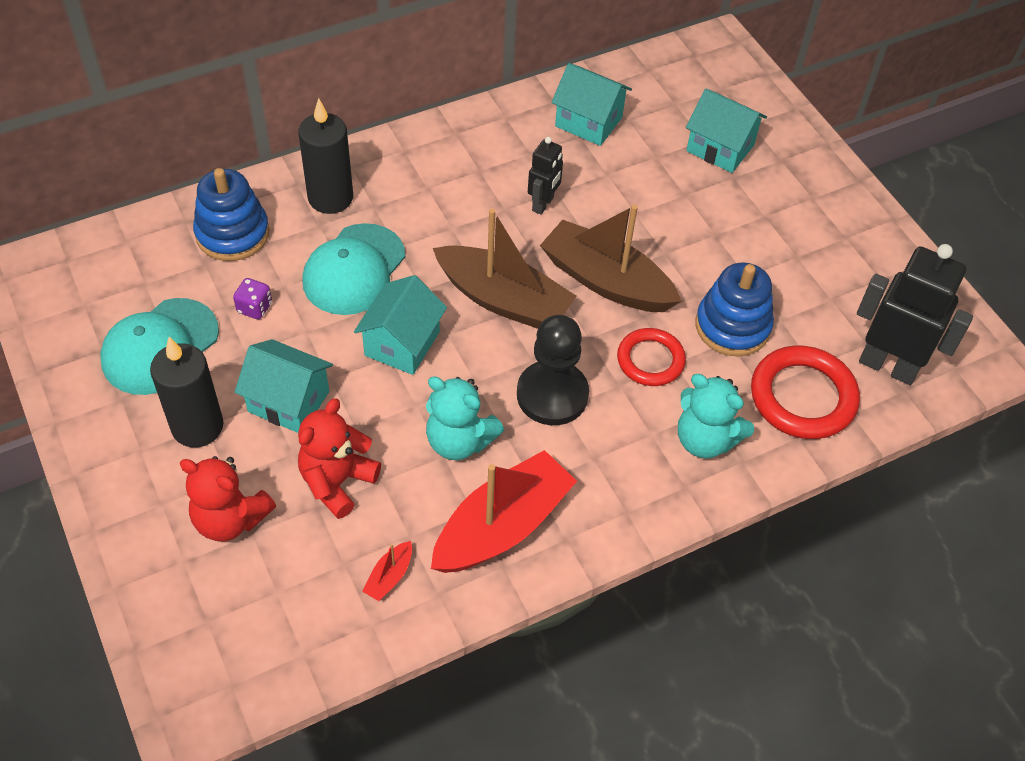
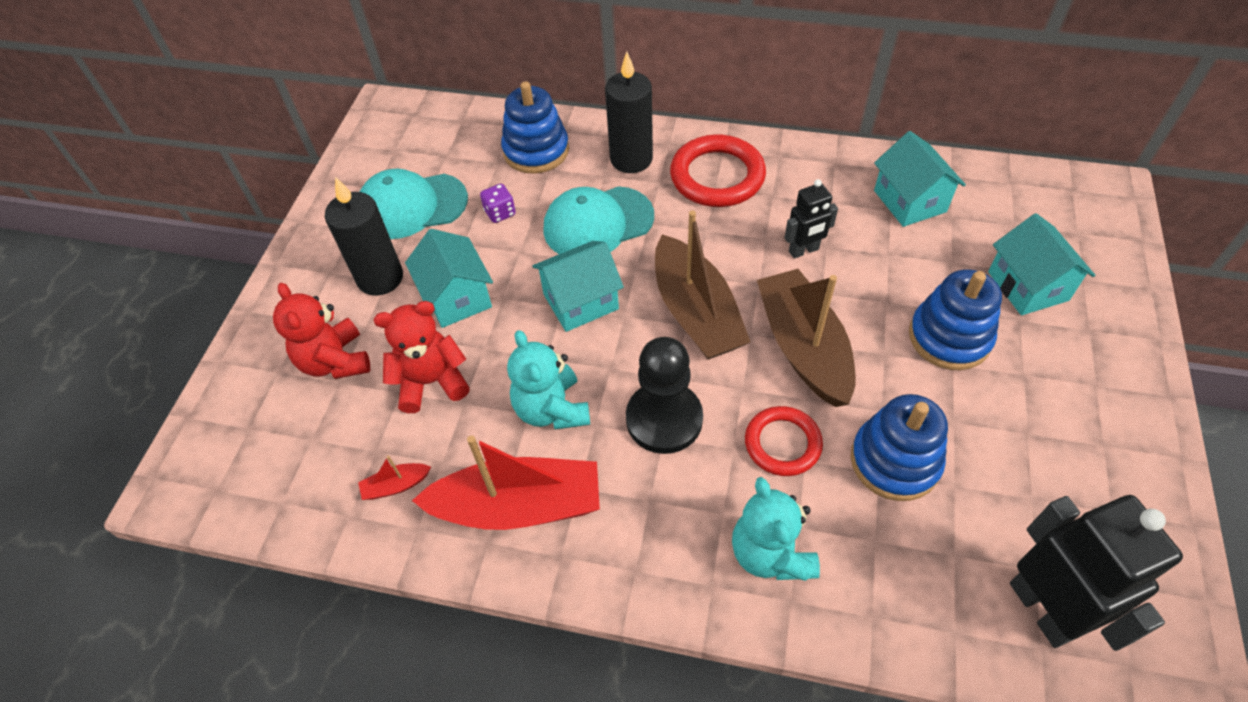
camera: 45 degrees right, 0 degrees up
(698, 216) = (949, 337): none -> blue stacking toy
(803, 397) = (912, 578): red ring -> red ring (717, 176)

